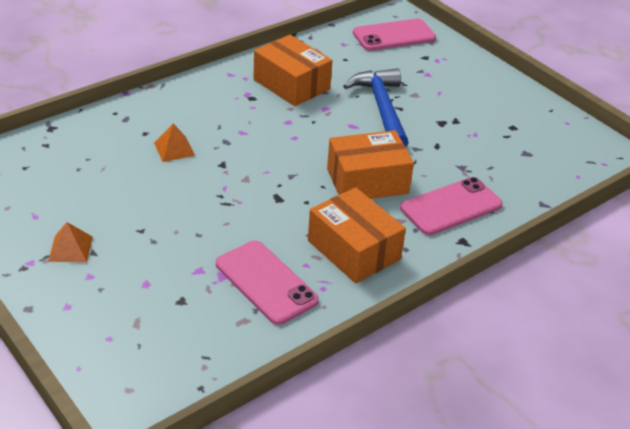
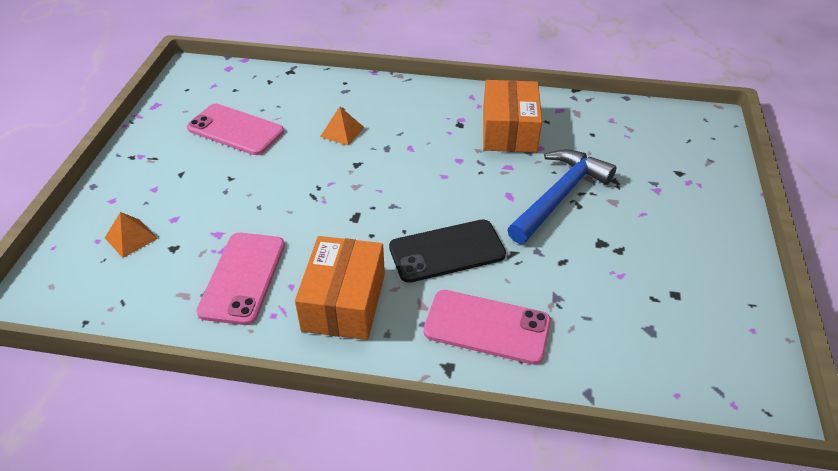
camera: 50 degrees right, 5 degrees up
(70, 249) = (173, 162): orange pyramid -> orange pyramid (131, 238)
(367, 181) = (447, 251): orange box -> black phone
(394, 36) = (675, 137): pink phone -> pink phone (235, 130)

